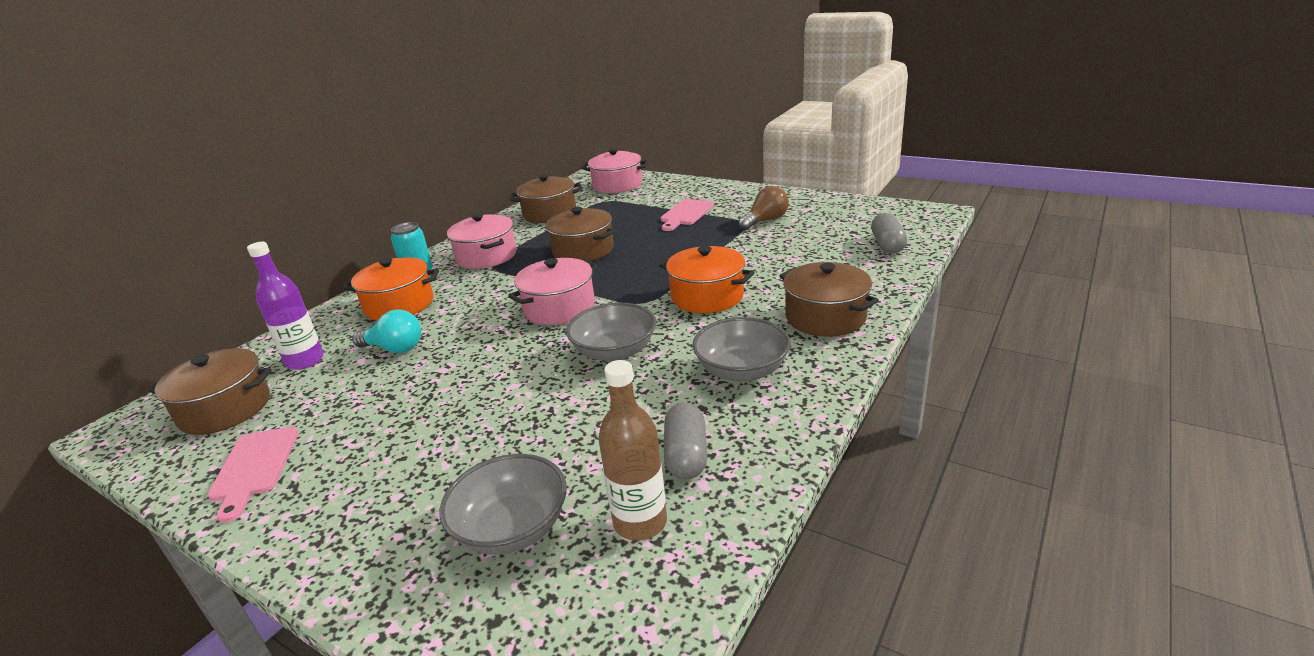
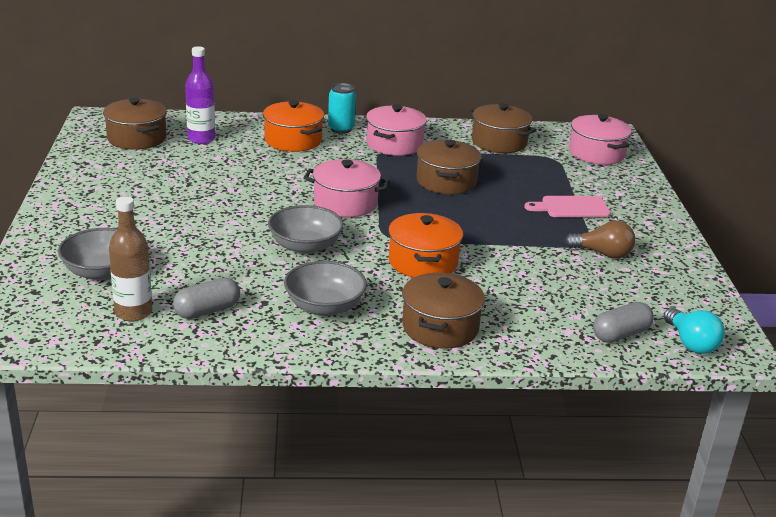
camera: 50 degrees right, 0 degrees up
(254, 467) = (96, 172): pink cutting board -> none
(395, 348) = (239, 162): turquoise light bulb -> turquoise light bulb (691, 343)

